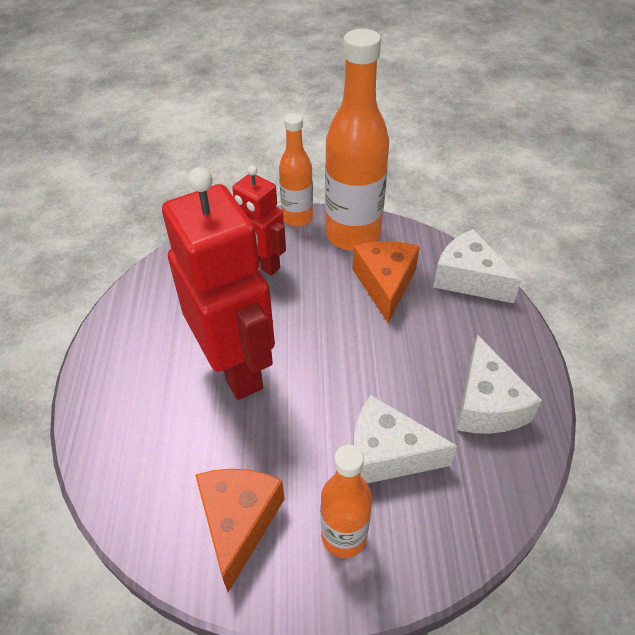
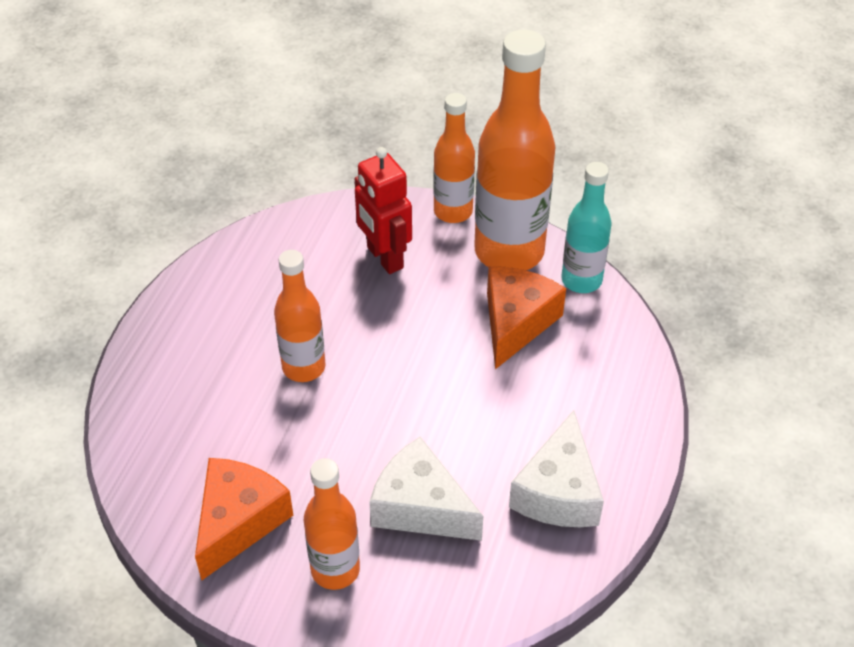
camera: 20 degrees right, 0 degrees up
(236, 367) = (304, 367): red robot -> orange bottle
(415, 241) = (581, 280): none -> turquoise bottle
(468, 279) = (620, 345): white cheese -> none

